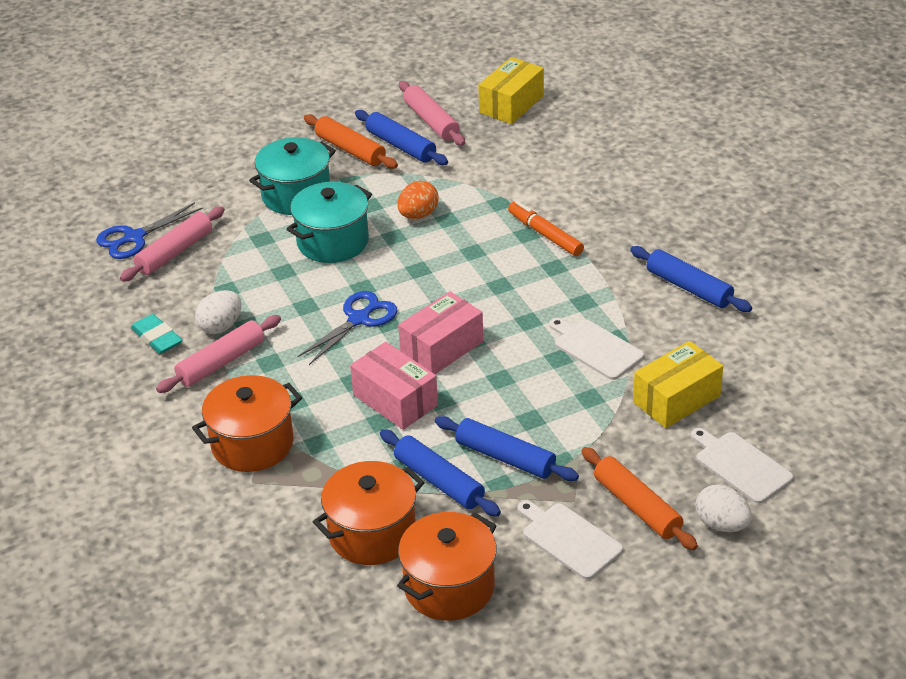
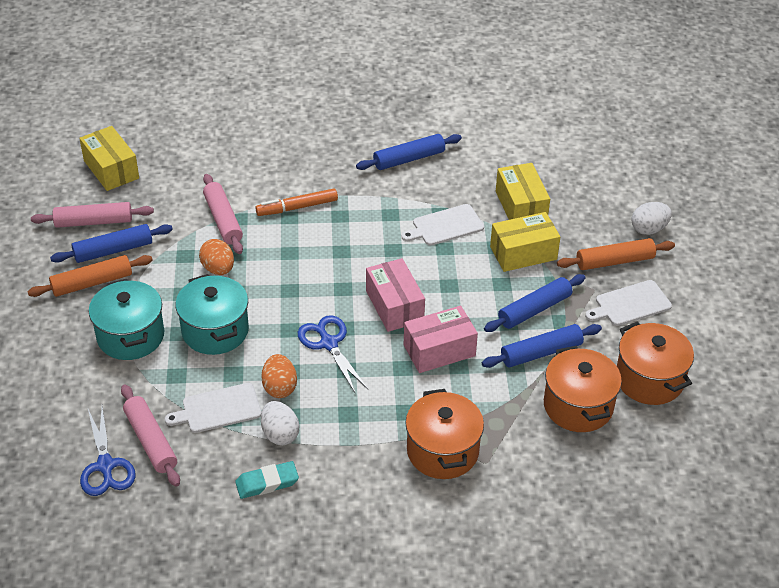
camera: 70 degrees left, 5 degrees up
(221, 362) = (328, 446): pink rolling pin -> pink rolling pin (223, 220)
(281, 306) = (279, 387): none -> orange egg
(595, 423) = (523, 253): none -> yellow box
(740, 466) = (600, 201): white cutting board -> white cutting board (218, 409)

